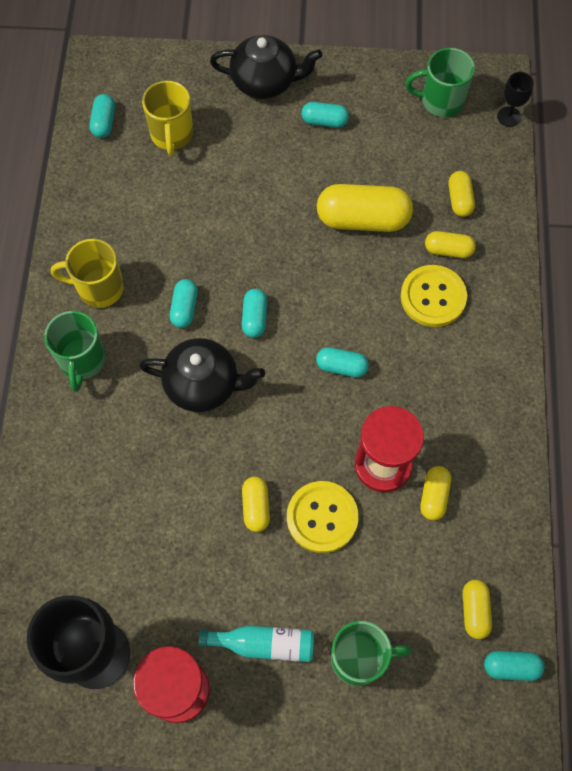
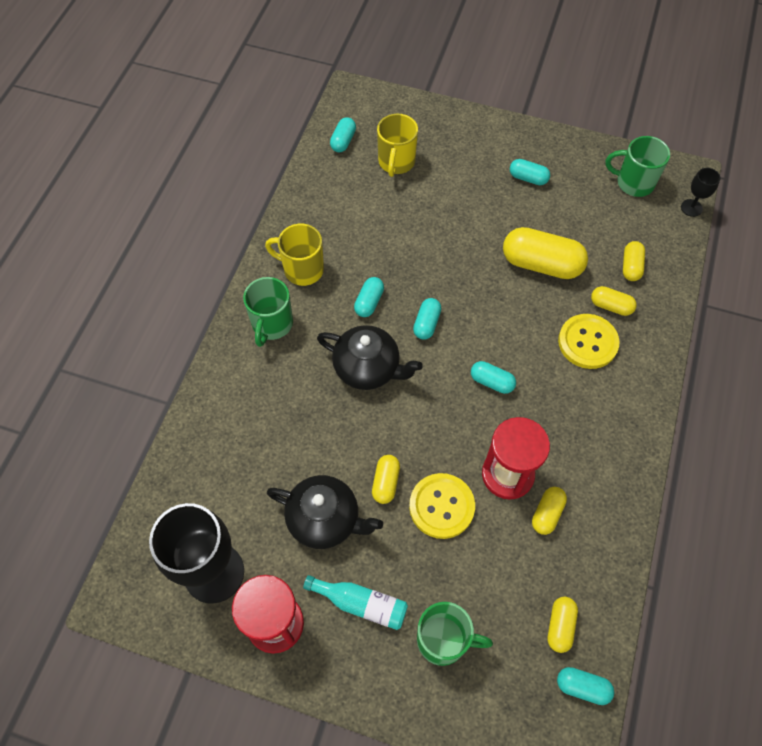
camera: 15 degrees right, 5 degrees down
(265, 82) = (485, 137): black teapot -> black teapot (325, 519)

